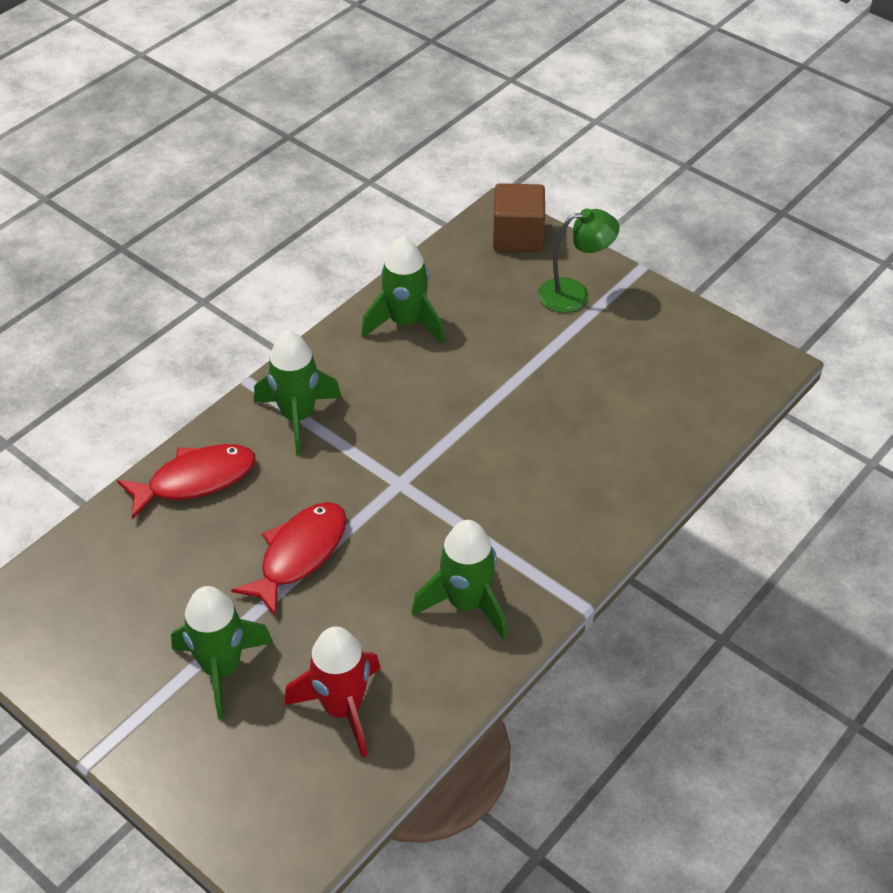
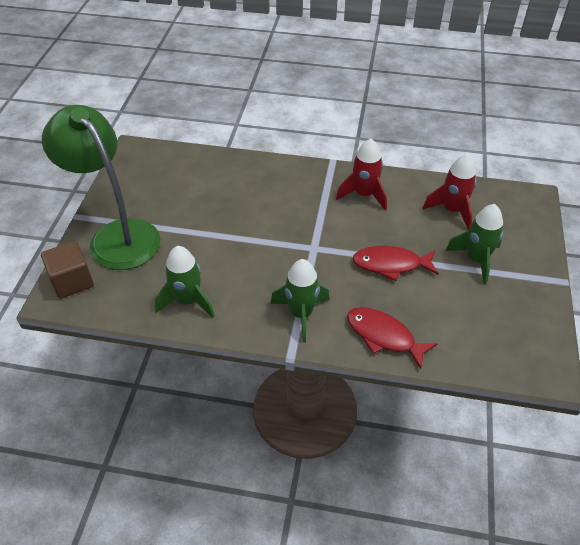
camera: 120 degrees left, 0 degrees up
(466, 603) = (364, 195): green rocket -> red rocket
(574, 294) = (117, 235): green lamp -> green lamp, size x2.06

